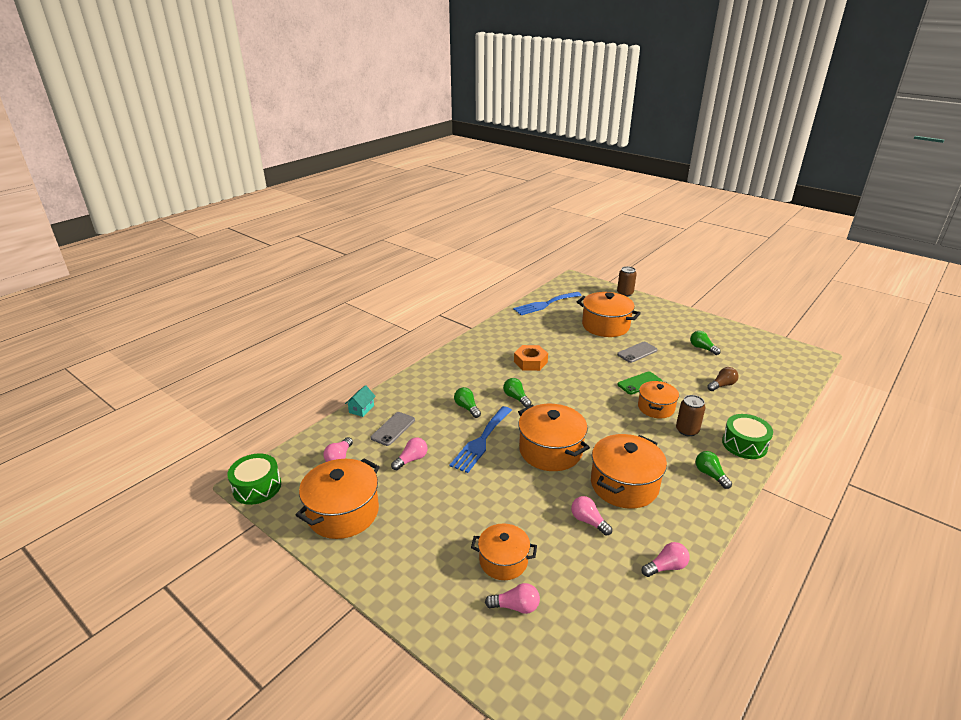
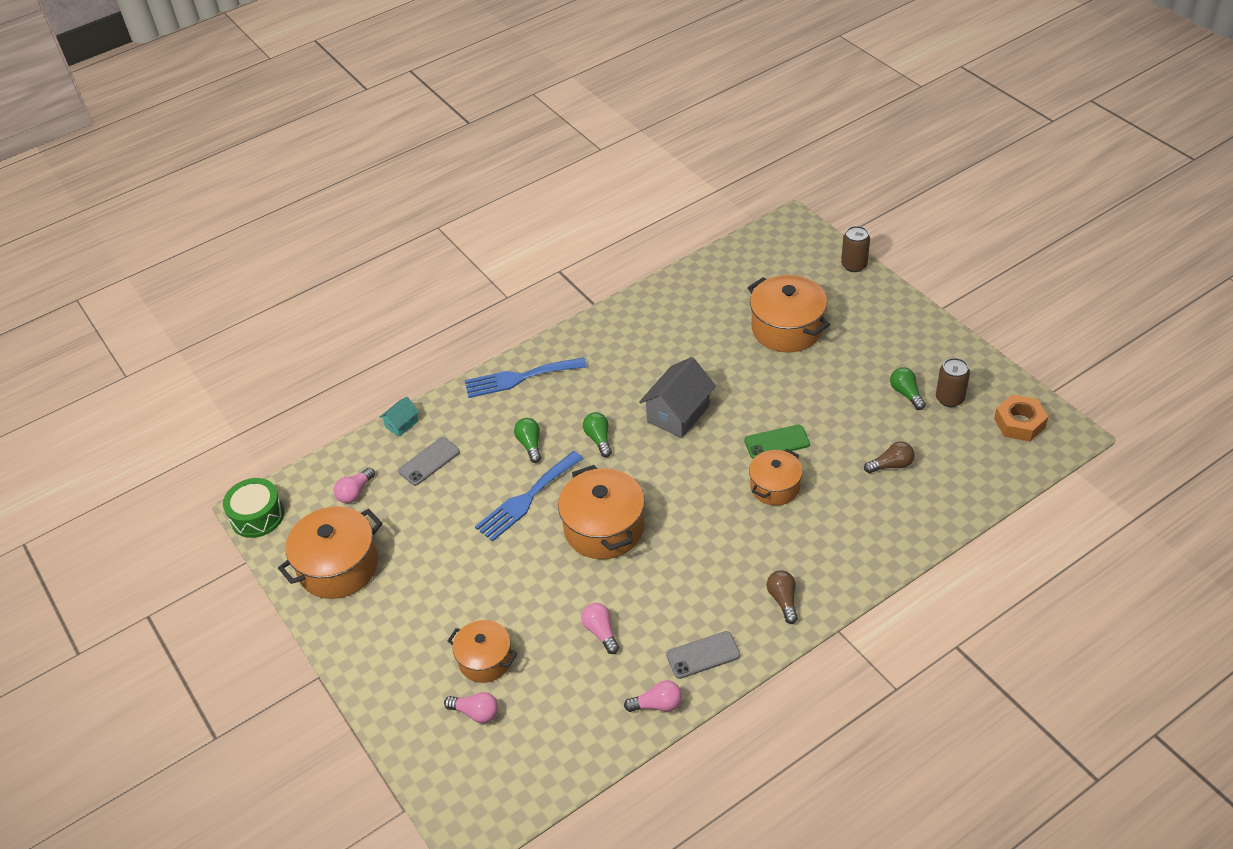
camera: 20 degrees right, 15 degrees up
(411, 460) = (435, 510): pink light bulb -> none
(530, 362) = (646, 381): orange nut -> orange nut (1019, 423)
(545, 304) = (720, 272): blue fork -> blue fork (520, 378)
(563, 377) = (678, 414): none -> grey house
(624, 485) = (668, 593): orange pot -> none
(637, 352) = (805, 386): grey phone -> grey phone (703, 655)
(687, 430) = (795, 530): brown can -> brown can (949, 399)
(710, 475) = (783, 600): green light bulb -> brown light bulb
(744, 444) = (857, 565): green drum -> none

